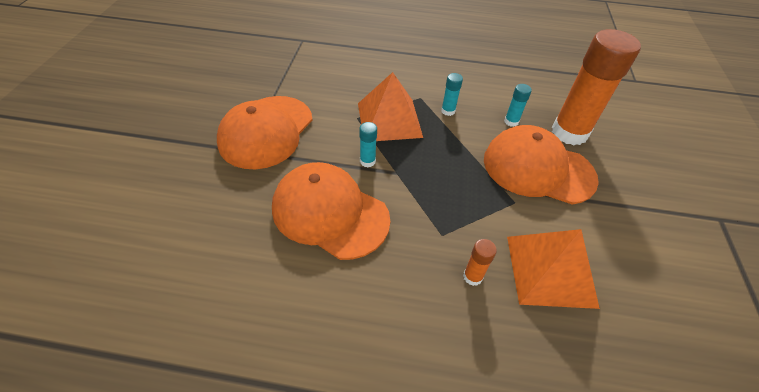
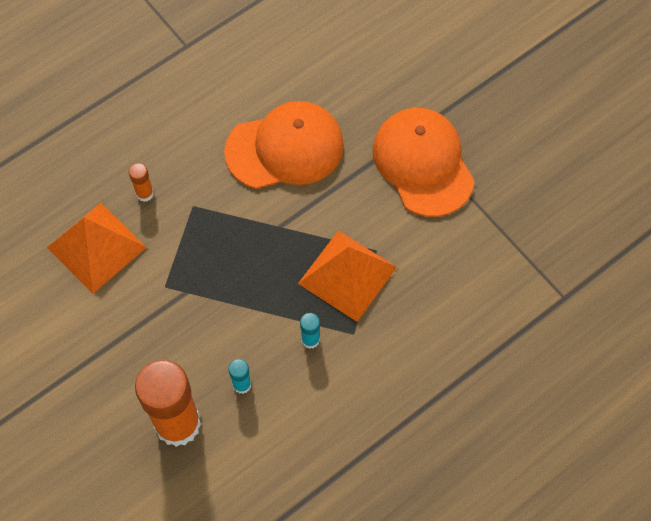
camera: 135 degrees right, 15 degrees up
(367, 161) = (312, 214): turquoise glue stick -> none
(538, 169) = (173, 342): orange cap -> none

